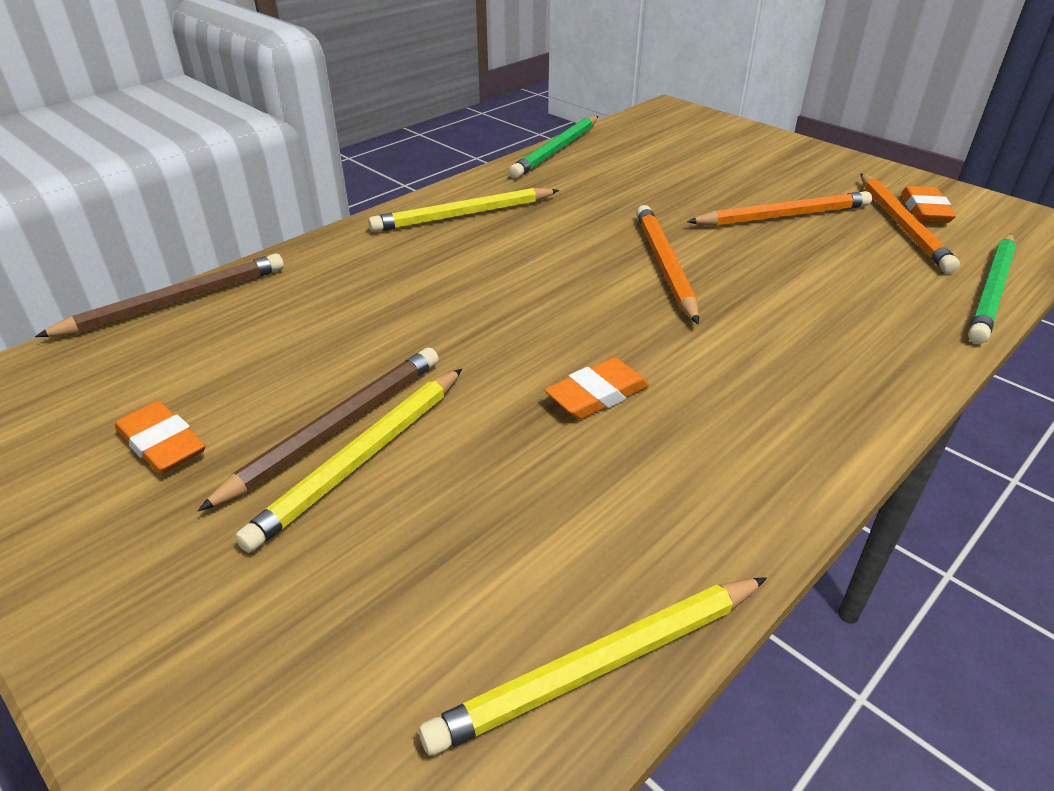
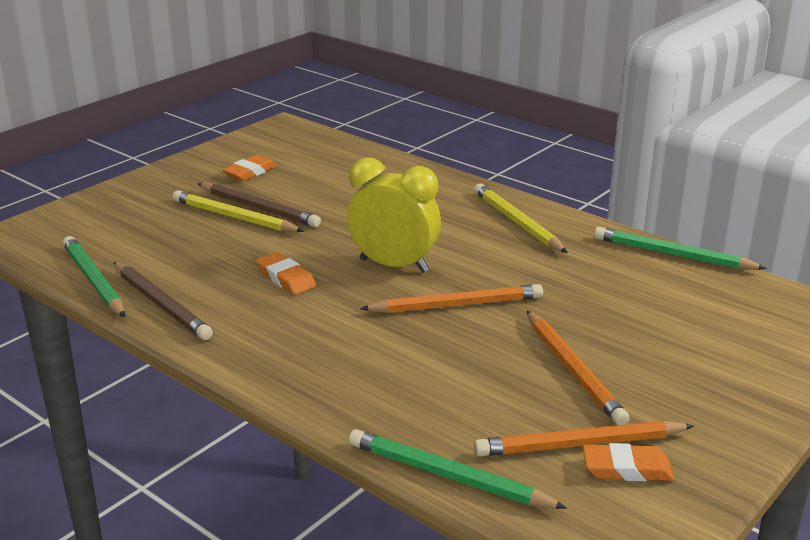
camera: 85 degrees right, 10 degrees down
(176, 301) = (376, 152): brown pencil -> brown pencil (161, 304)
(565, 302) = (394, 265): none -> yellow clock
(600, 666) = (93, 280): yellow pencil -> green pencil

